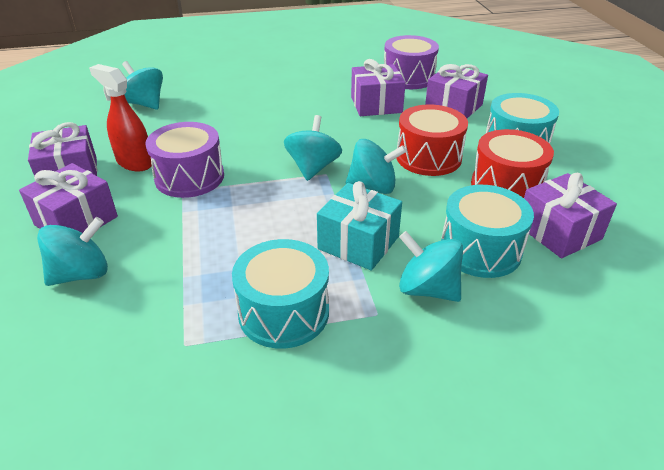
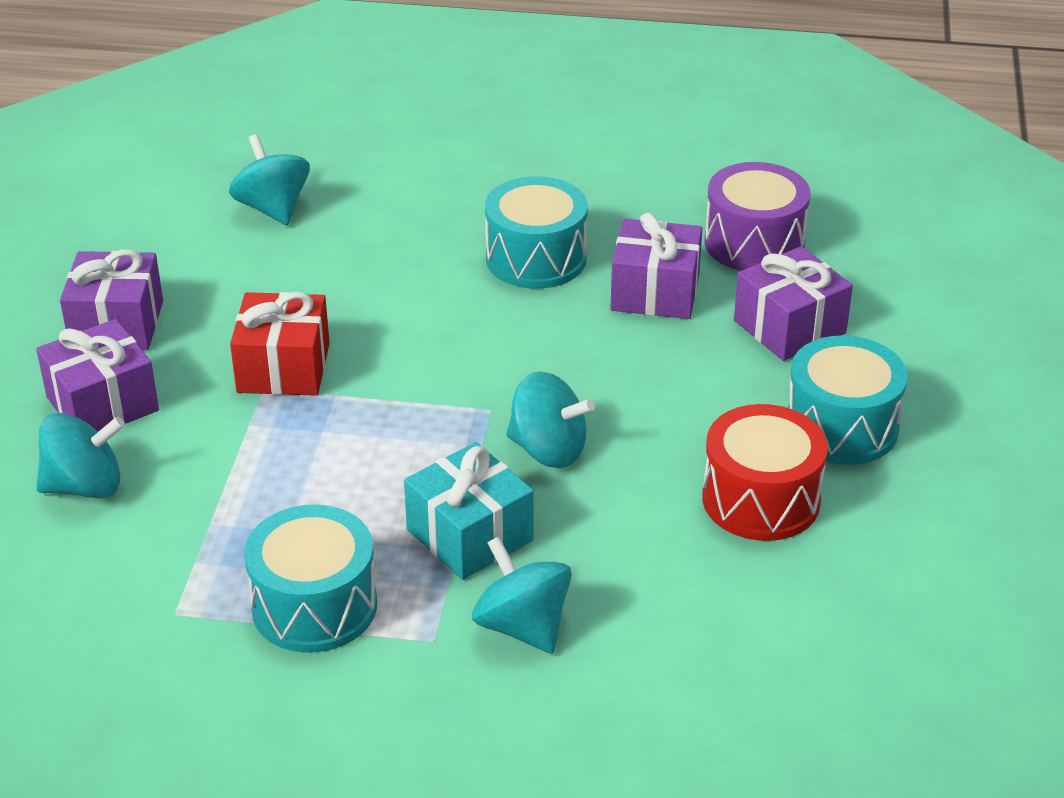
camera: 20 degrees right, 0 degrees up
(134, 162) = (214, 322): red spray bottle -> none
(189, 177) = (283, 368): purple drum -> red gift
(313, 167) = (476, 394): turquoise spinning top -> none
(428, 157) = (672, 418): red drum -> none
(480, 249) = (639, 590): turquoise drum -> turquoise drum (536, 258)
(559, 232) = (781, 594): purple gift -> none

